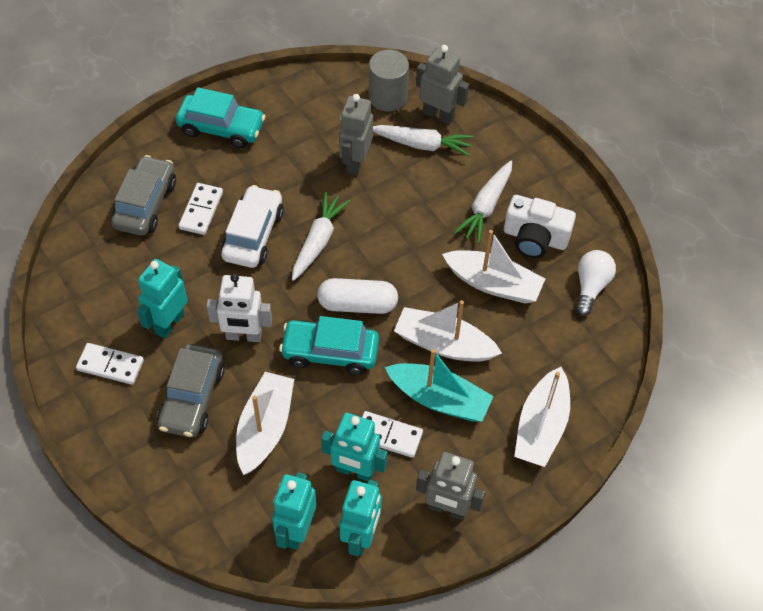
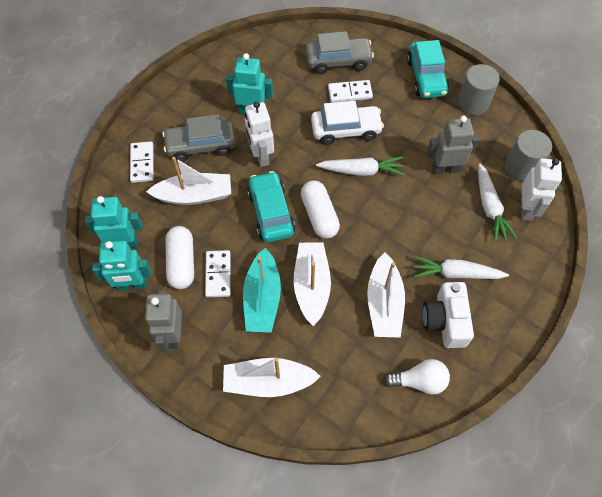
camera: 70 degrees right, 5 degrees up
(110, 365) = (207, 93): white domino -> white domino (142, 163)
(282, 101) = (473, 103): none -> grey cylinder
(355, 471) = (181, 263): turquoise robot -> white capsule
(438, 115) = (526, 208): grey robot -> white robot

